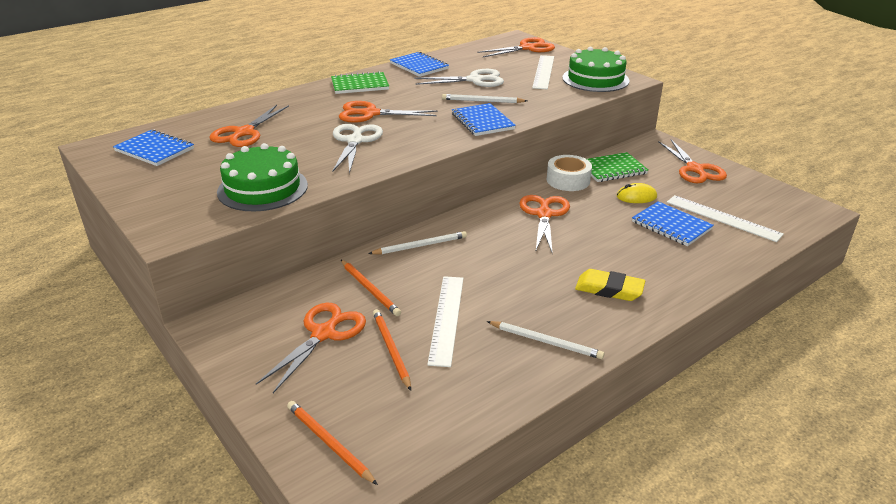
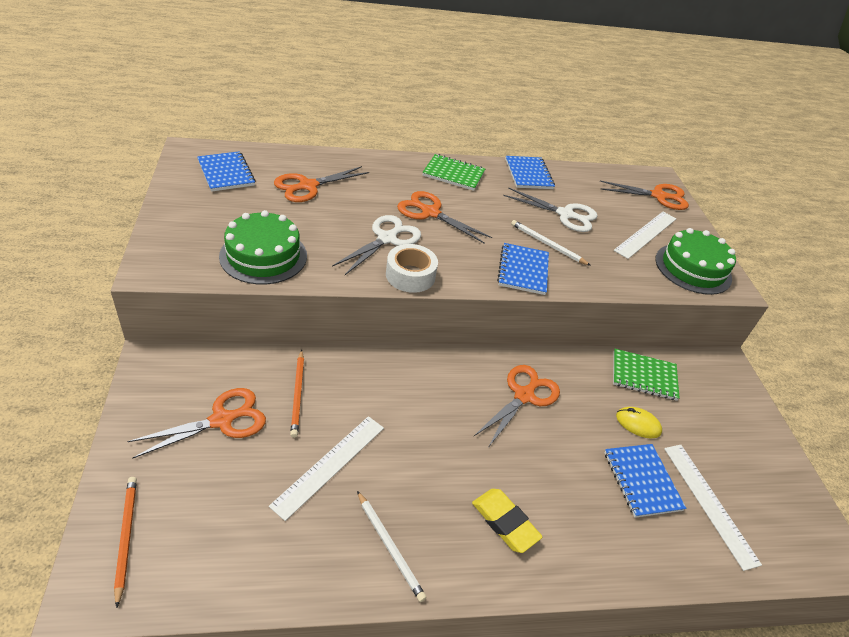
camera: 25 degrees right, 10 degrees up
(391, 350) = (256, 471): orange pencil -> none
(420, 246) = (380, 370): white pencil -> none
(568, 180) = (585, 366): white tape -> white tape (410, 275)
(694, 169) = (736, 422): orange scissors -> none

